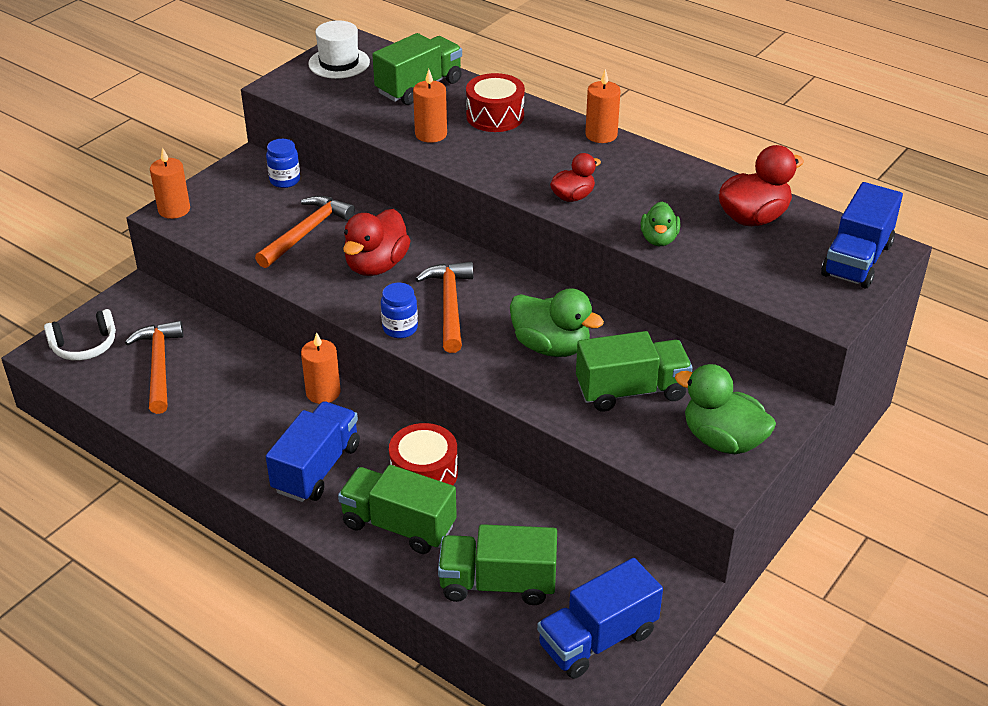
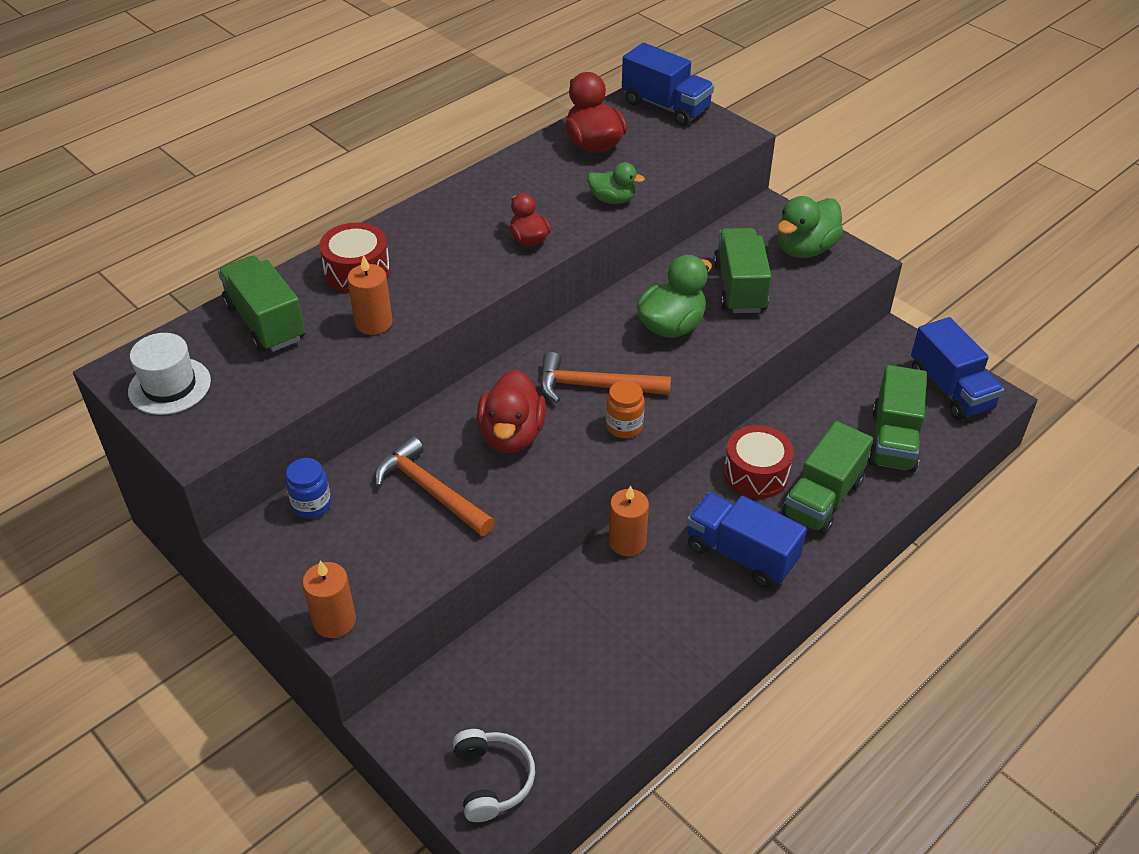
camera: 80 degrees left, 5 degrees up
(159, 366) = (550, 695): orange hammer -> none
(376, 265) = (512, 435): red duck -> red duck turned 60 degrees clockwise
(400, 328) = (624, 426): blue jar -> orange jar
(601, 135) = (425, 206): orange candle -> none

